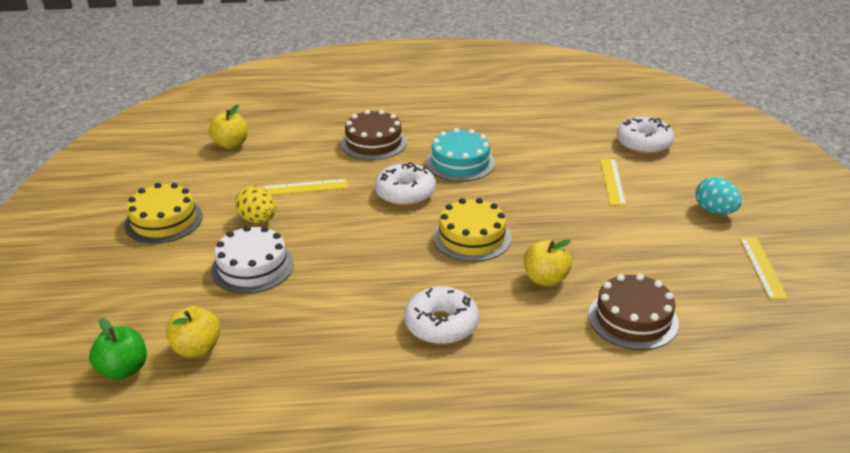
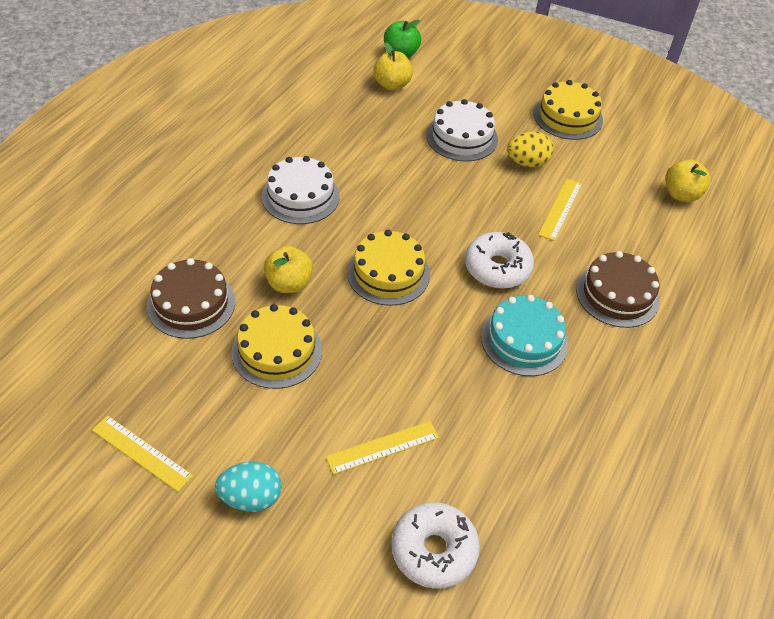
camera: 120 degrees right, 15 degrees up
(441, 325) = (300, 196): white donut -> white cake
(610, 253) = (277, 351): none -> yellow cake
(612, 181) = (383, 447): yellow ruler -> yellow ruler turned 60 degrees counterclockwise

